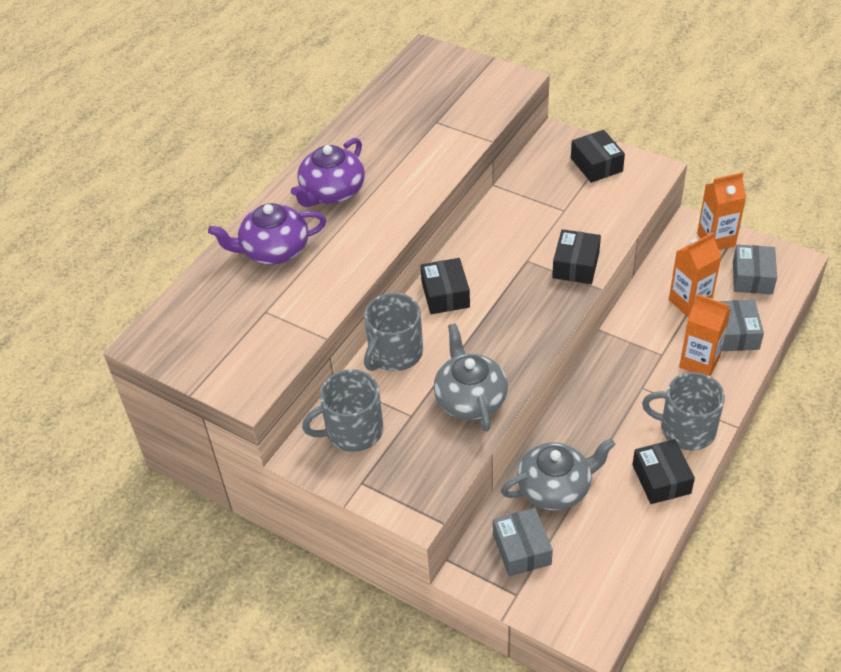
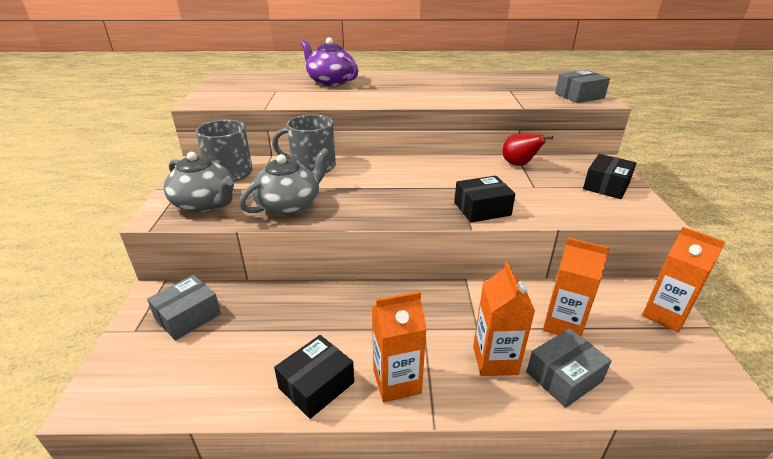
camera: 55 degrees right, 15 degrees down
(332, 192) = (399, 82): purple teapot -> none
(445, 294) = (386, 167): black box -> none
(516, 195) = (519, 164): none -> red pear
(555, 487) = (267, 313): grey teapot -> grey teapot (205, 203)
(686, 429) = (397, 382): grey mug -> orange carton
(752, 277) = (656, 362): grey box -> grey box (579, 96)

